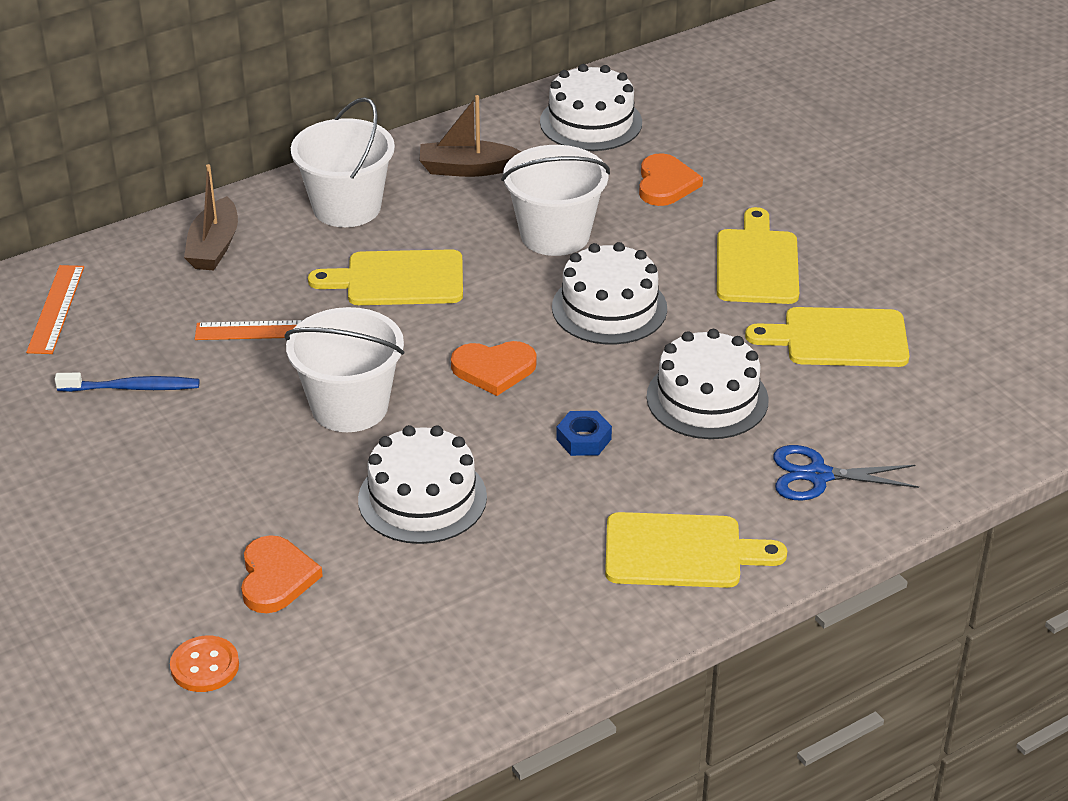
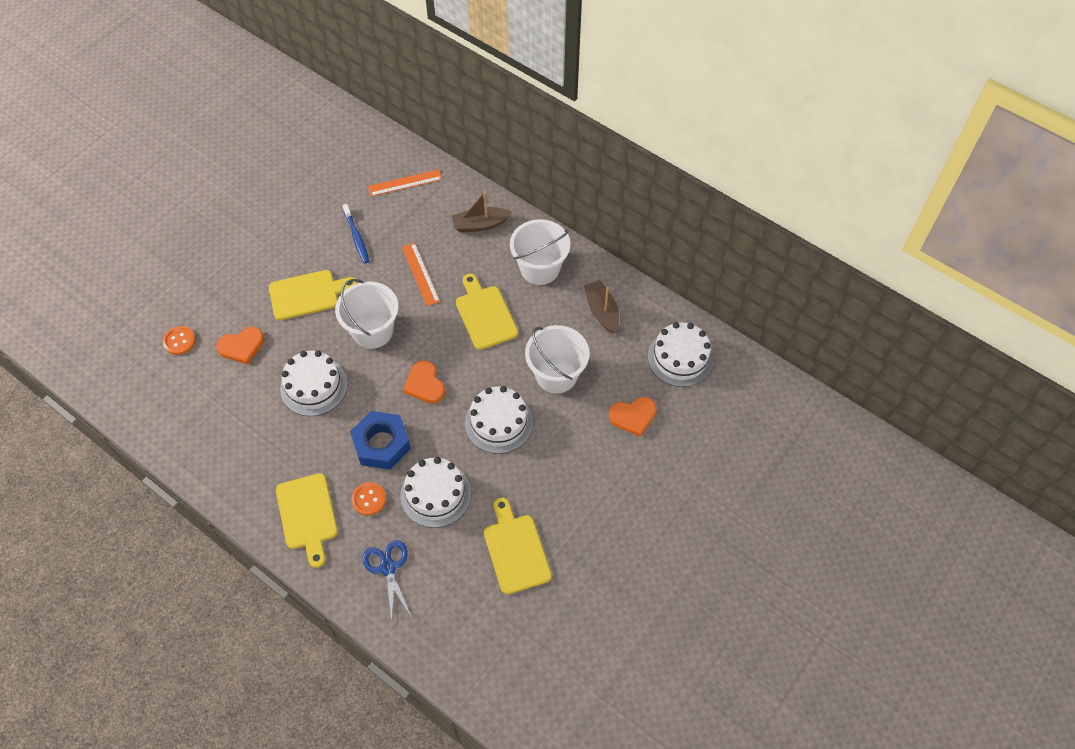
camera: 70 degrees right, 20 degrees up
(583, 439) = (381, 444): blue nut -> blue nut, size x1.96
(683, 473) = (369, 499): none -> orange button
(757, 263) = (572, 487): yellow cutting board -> yellow cutting board (307, 294)

